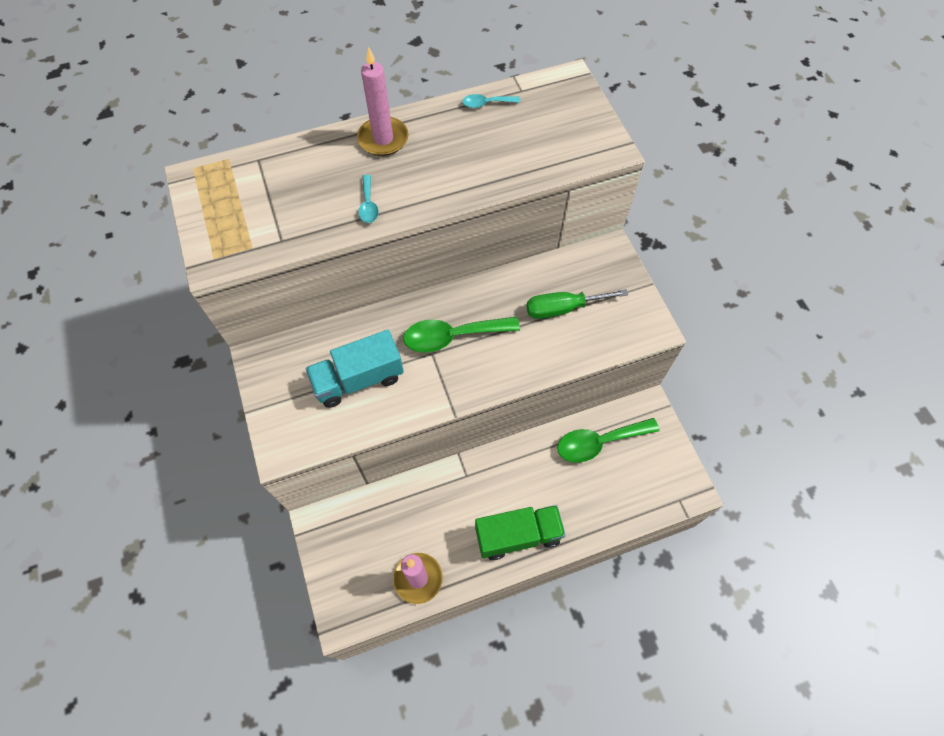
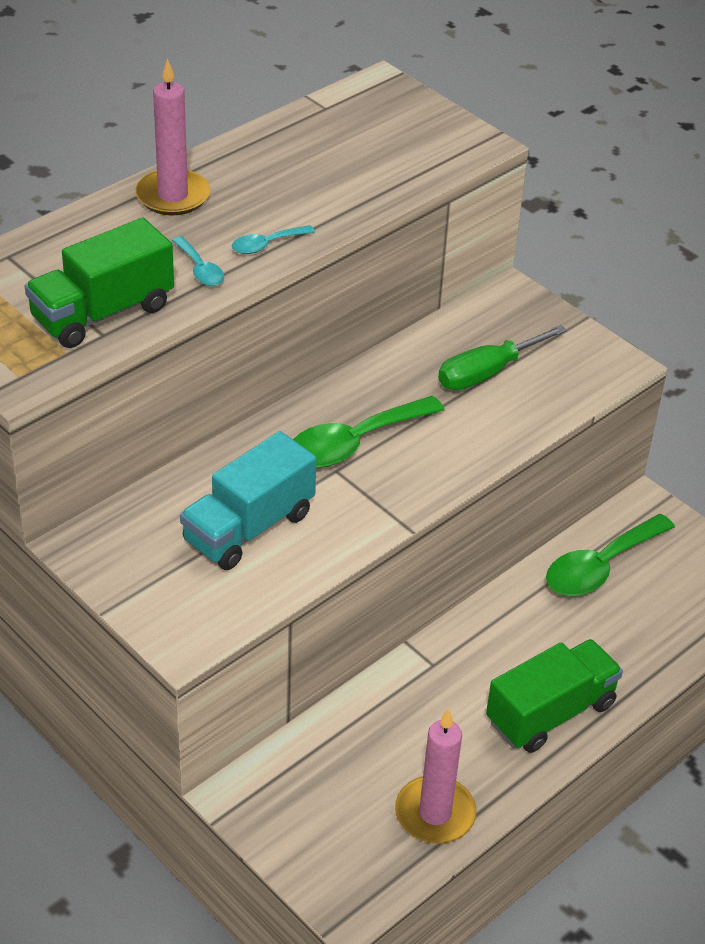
camera: 25 degrees left, 20 degrees down
(289, 223) = (103, 313): none -> green truck
(486, 104) = (289, 130): turquoise spoon -> turquoise spoon (266, 245)

